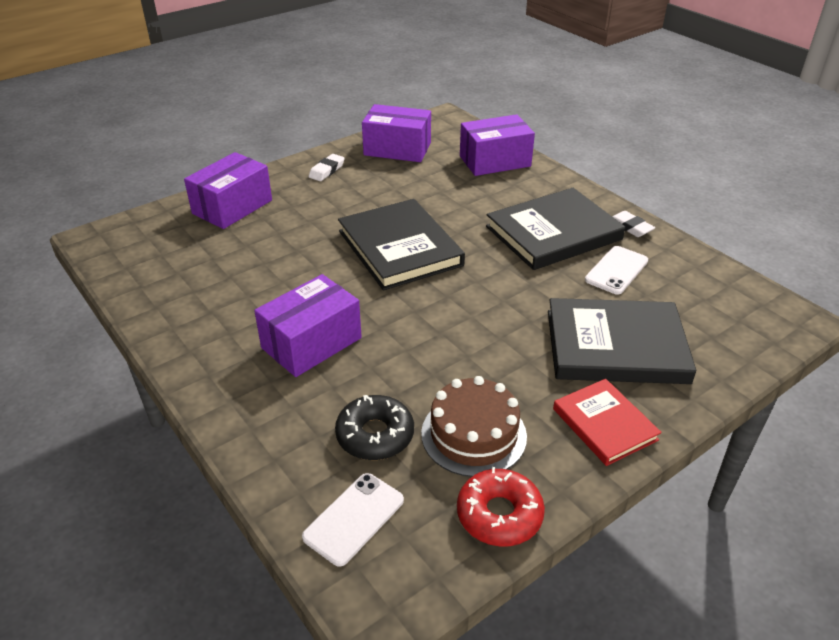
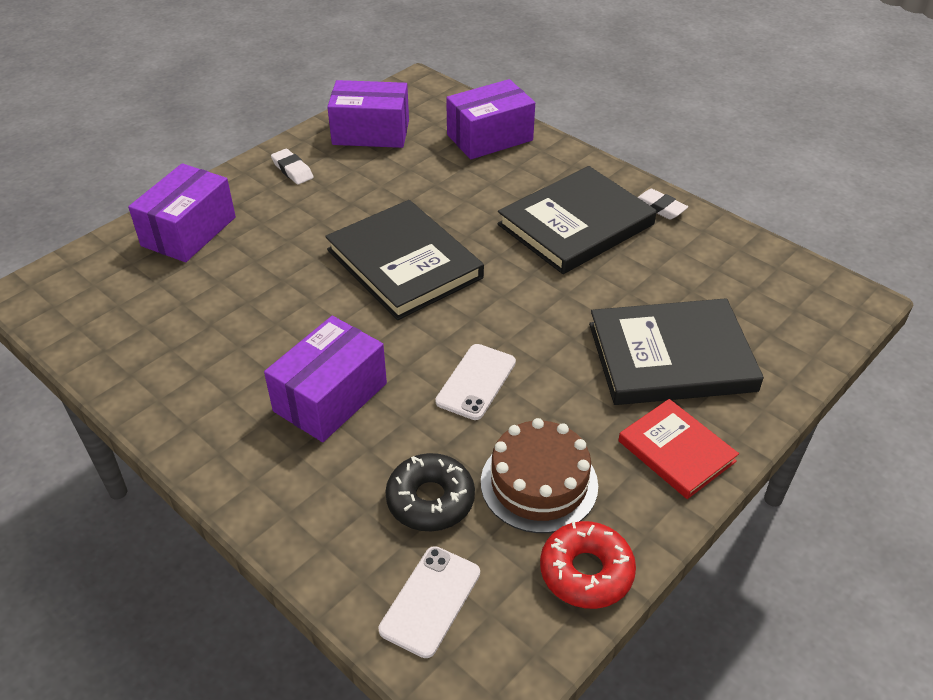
camera: 10 degrees left, 5 degrees up
(327, 170) = (292, 170): white eraser -> white eraser turned 60 degrees counterclockwise
(616, 270) = (654, 264): white phone -> white phone (476, 382)

